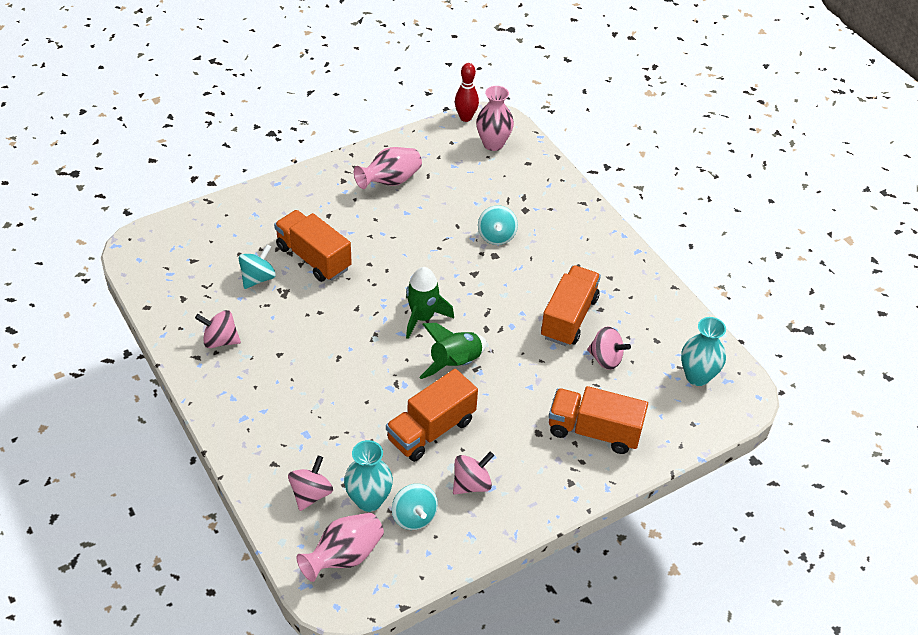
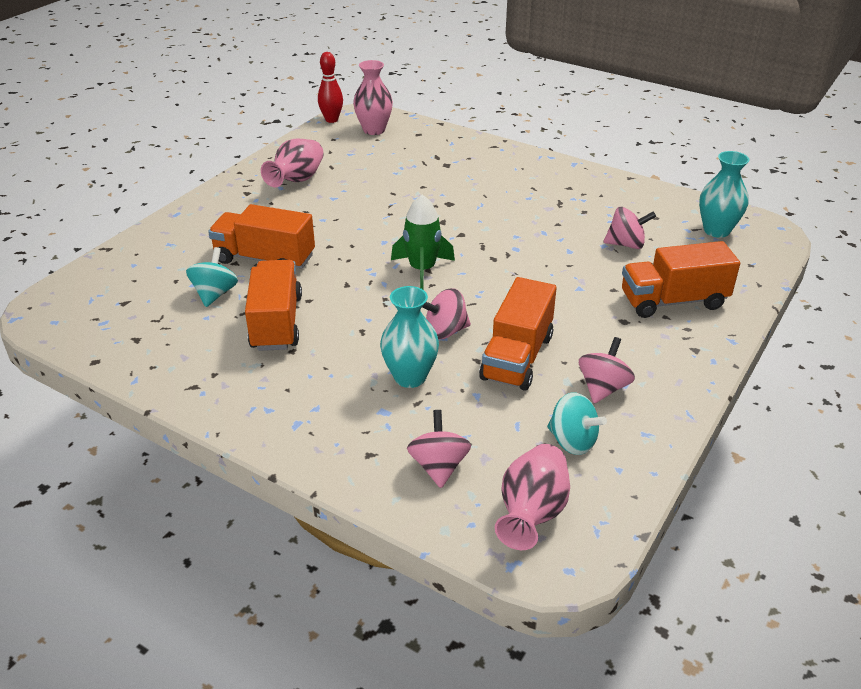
camera: 25 degrees left, 10 degrees down
(220, 340) = (211, 362): pink spinning top -> pink spinning top (445, 331)
(369, 500) = (509, 446): turquoise vase -> turquoise vase (410, 377)
(455, 364) = (490, 295): green rocket -> none
(496, 236) = (438, 189): turquoise spinning top -> none
(569, 318) = (562, 226): orange truck -> orange truck (276, 323)

